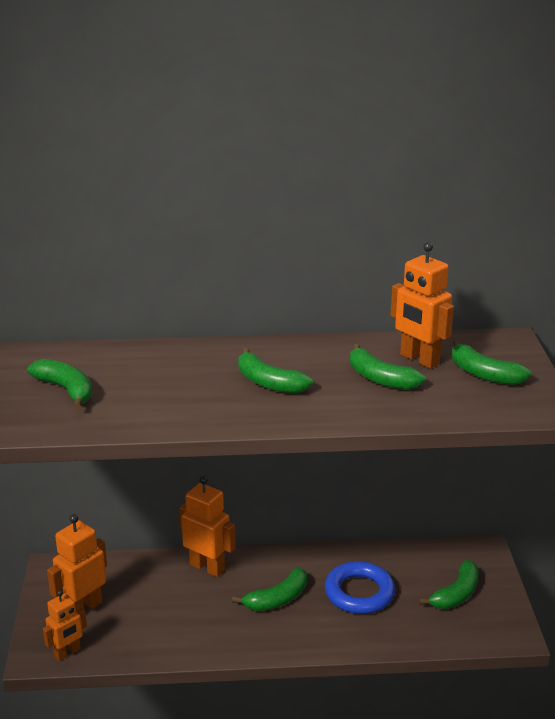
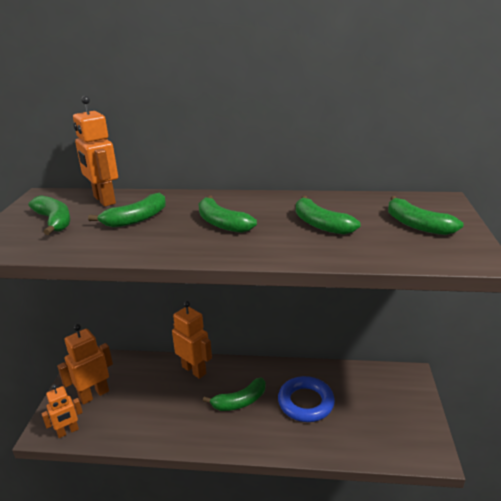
camera: 10 degrees right, 0 degrees up
(419, 359) = (359, 211): orange robot -> orange robot (104, 200)
(456, 594) = (385, 411): green banana -> green banana (136, 219)

